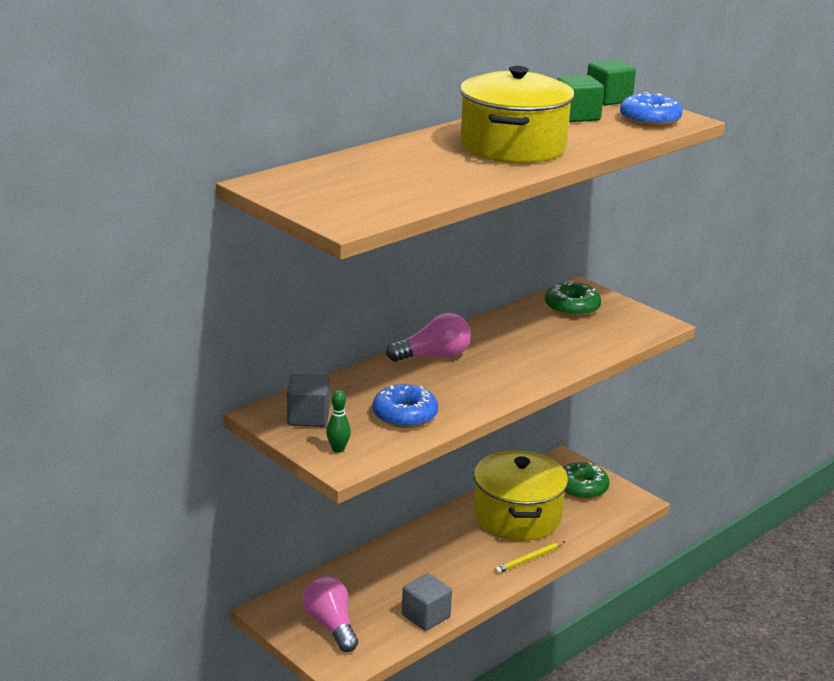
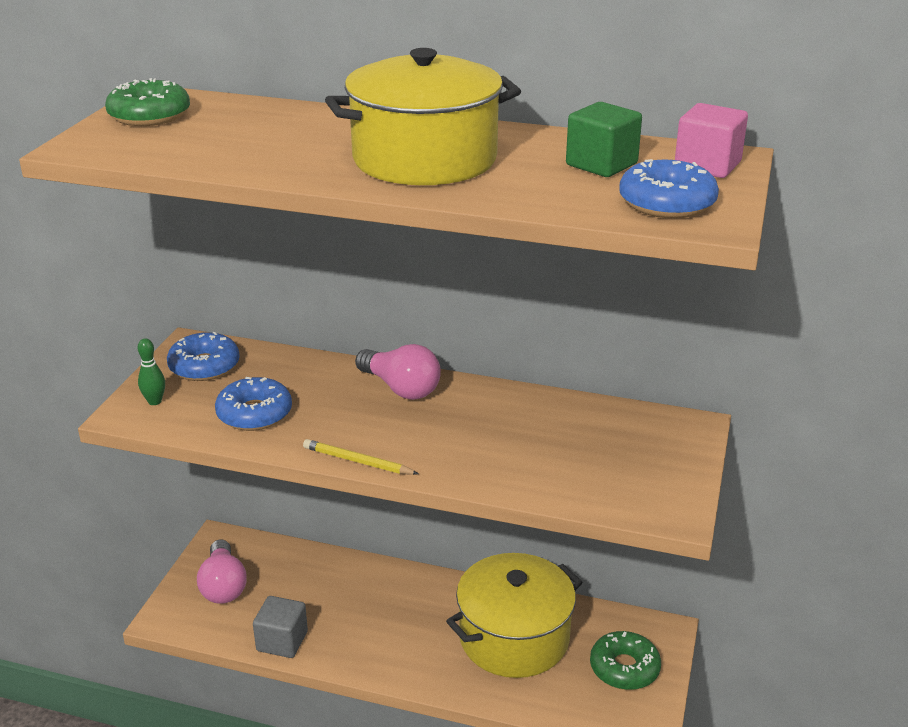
camera: 60 degrees right, 5 degrees up
(308, 417) = (204, 366): grey cube -> blue donut
(331, 625) = (223, 586): pink light bulb -> pink light bulb turned 135 degrees clockwise
(529, 559) = (441, 678): yellow pencil -> yellow pencil (357, 461)
(572, 307) = (632, 435): green donut -> green donut (149, 116)
(608, 99) = (707, 166): green cube -> pink cube

